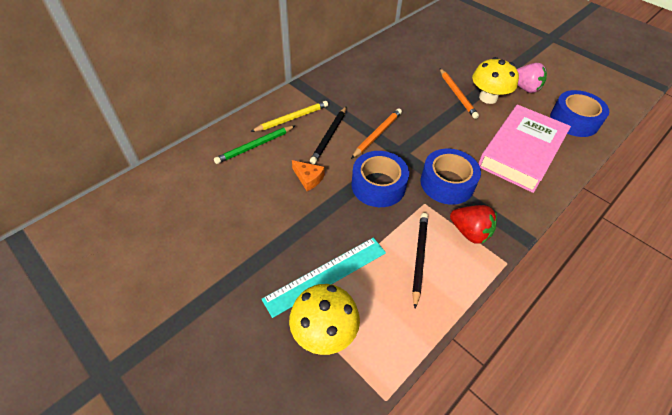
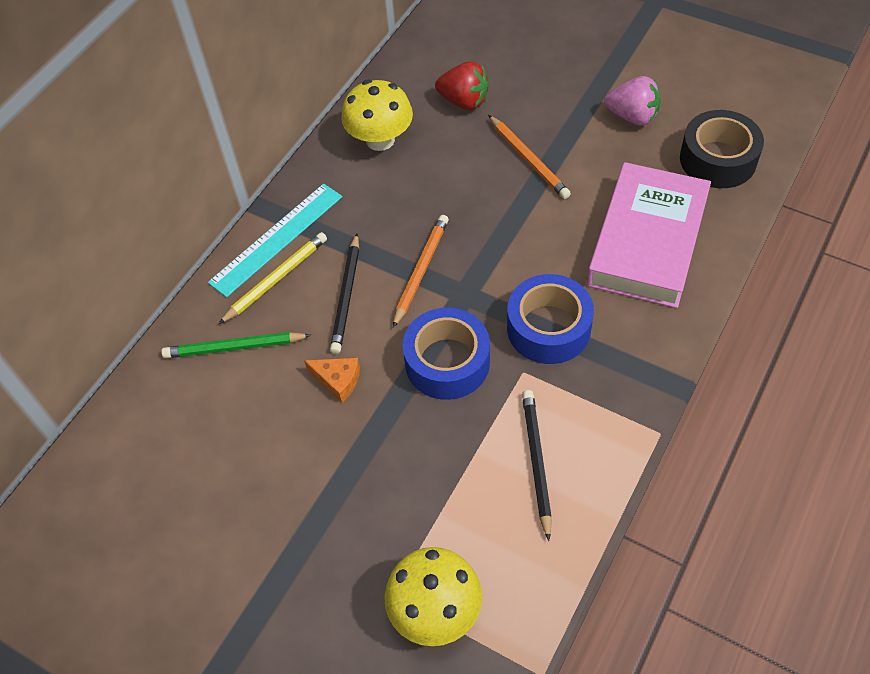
camera: 10 degrees left, 5 degrees up
(255, 146) = (234, 347): green pencil -> green pencil turned 45 degrees clockwise
(326, 275) = (412, 528): turquoise ruler -> turquoise ruler (277, 239)
(470, 232) = (599, 400): red strawberry -> red strawberry (464, 101)
(488, 98) = (578, 152): yellow mushroom -> yellow mushroom (380, 139)
(574, 120) = (718, 159): blue tape -> black tape

